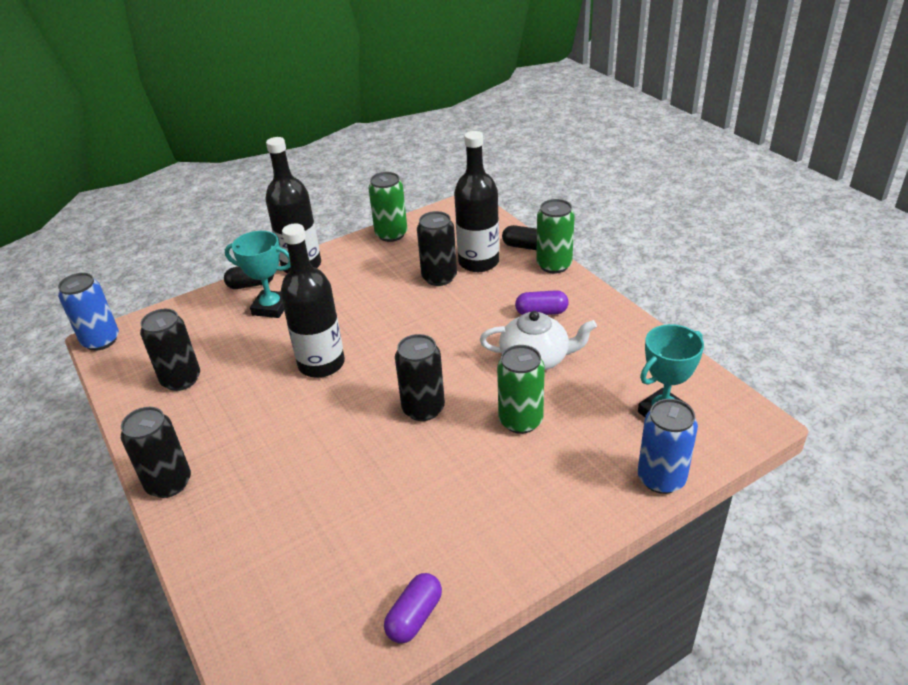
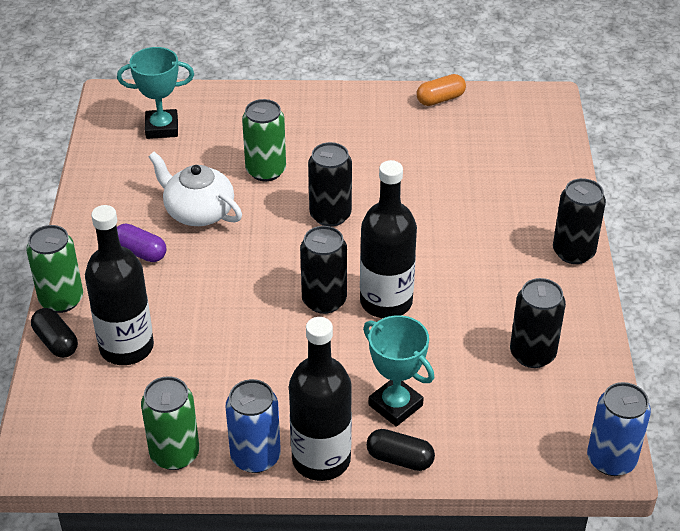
camera: 150 degrees left, 5 degrees up
(415, 616) = (440, 99): purple capsule -> orange capsule
(439, 277) = (187, 348): black can -> black can (324, 300)
(661, 478) = (218, 95): blue can -> blue can (255, 457)

